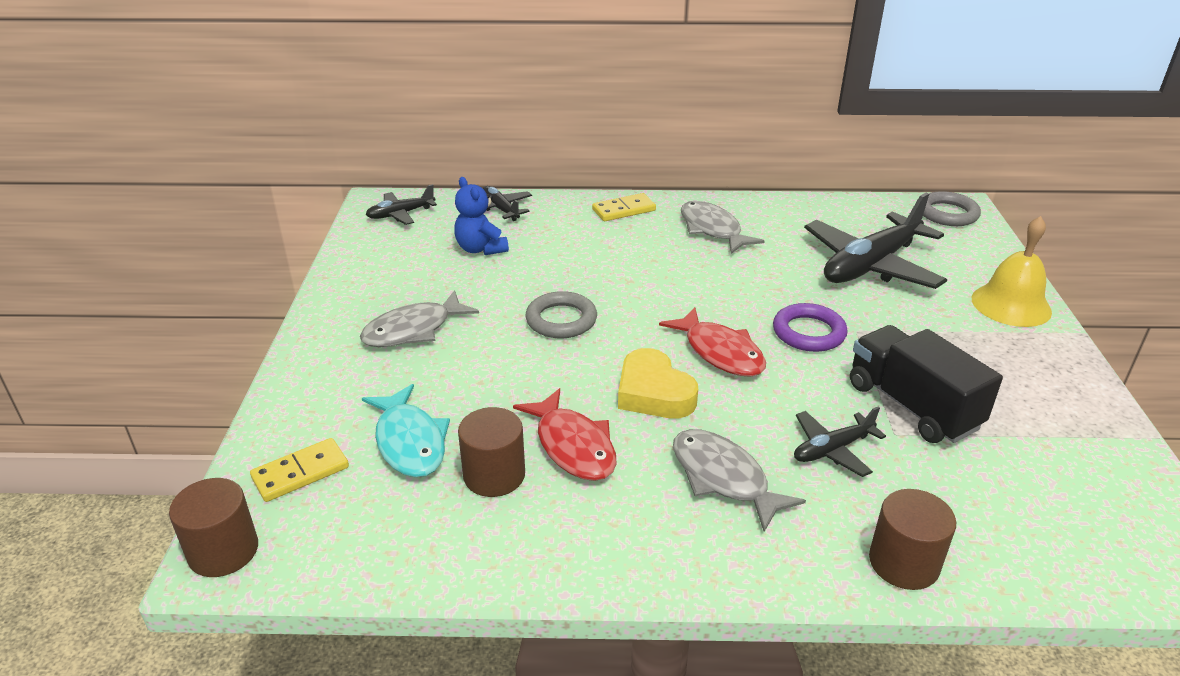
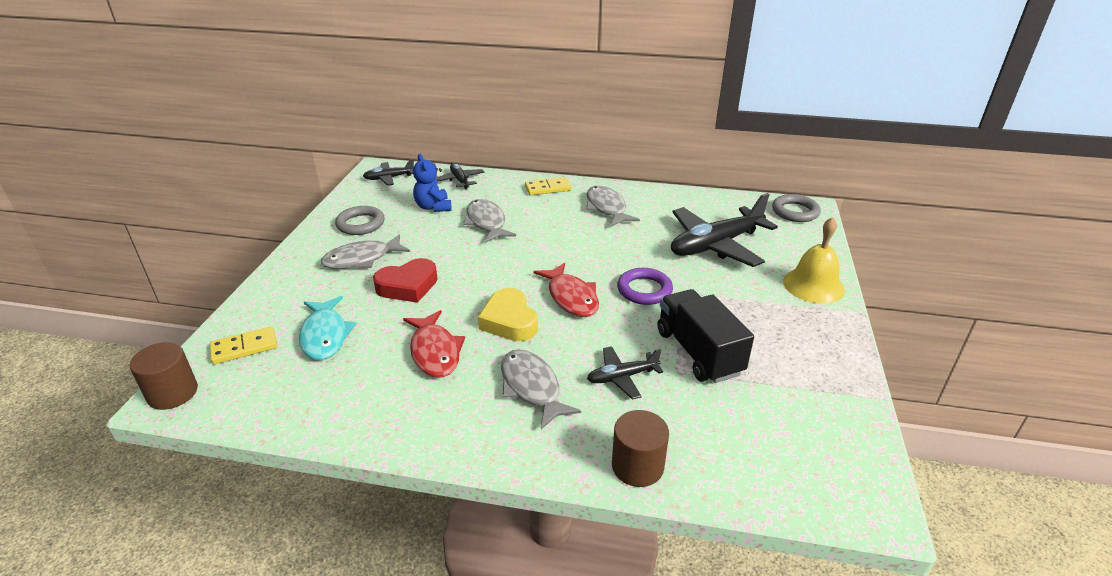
camera: 10 degrees right, 0 degrees up
(494, 475) = (371, 365): brown cylinder -> none
(495, 360) = (408, 286): none -> red heart
(561, 320) = (467, 262): grey ring -> grey ring (360, 224)
(563, 263) = (486, 222): none -> grey fish

